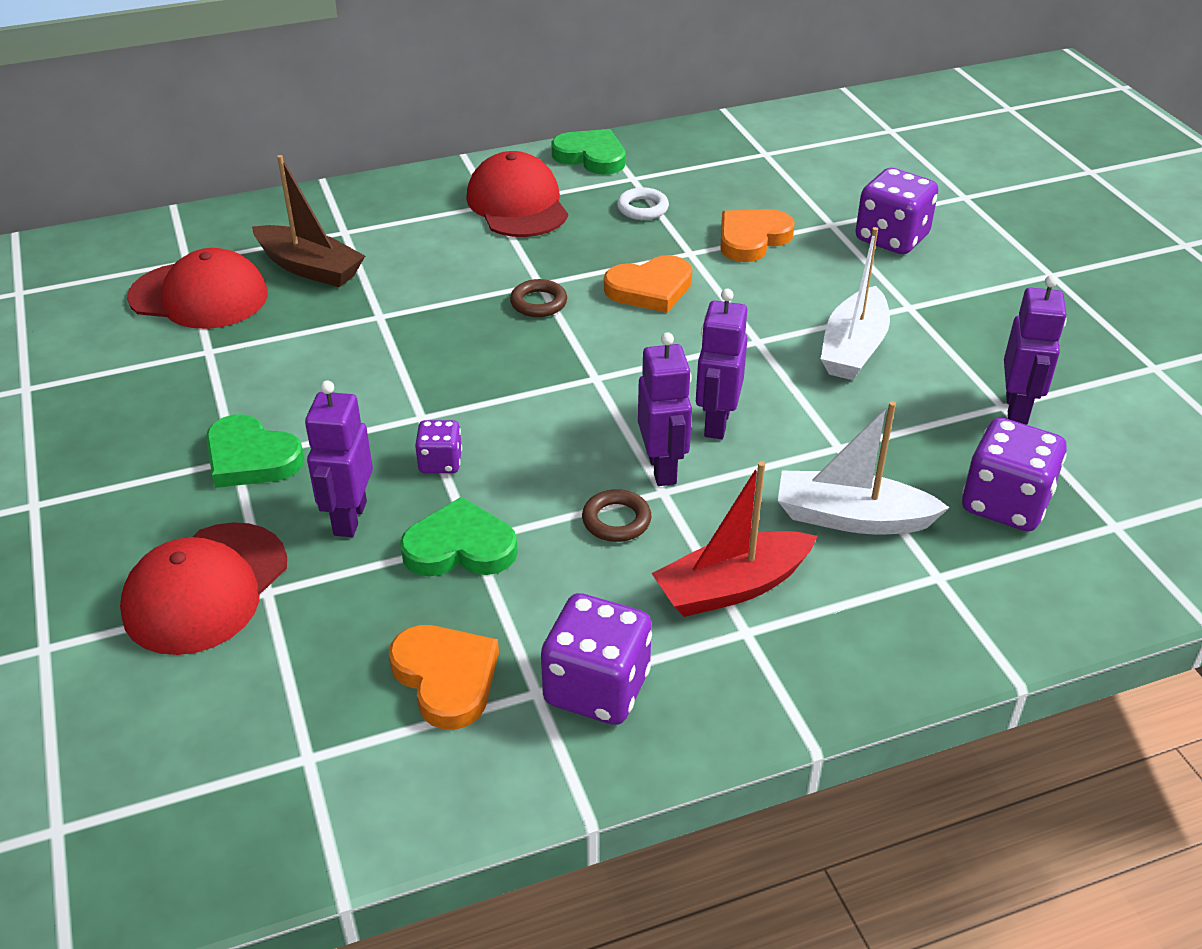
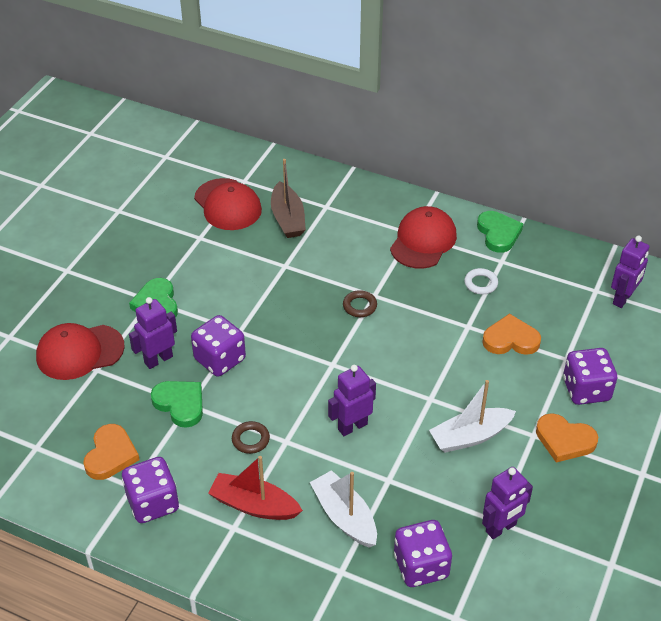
camera: 45 degrees right, 5 degrees up
(440, 462) = (220, 359): purple dice -> purple dice, size x1.82
(650, 289) = (420, 334): orange heart -> orange heart (564, 440)
(662, 468) = (300, 430): purple robot -> purple robot (623, 299)

